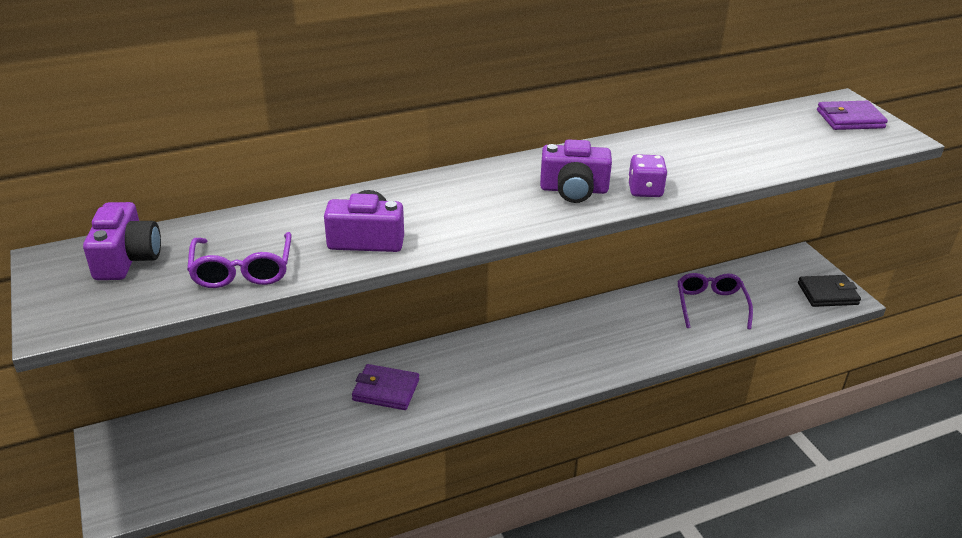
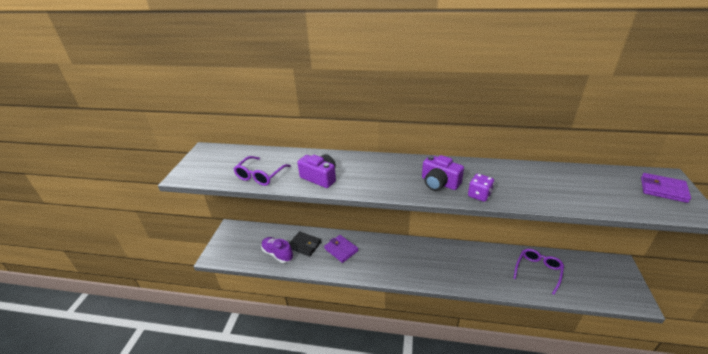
camera: 35 degrees right, 0 degrees up
(127, 258) = (228, 157): purple camera -> none
(264, 446) = (278, 254): none -> purple shoe
(827, 294) = (624, 293): black wallet -> black wallet (304, 245)

